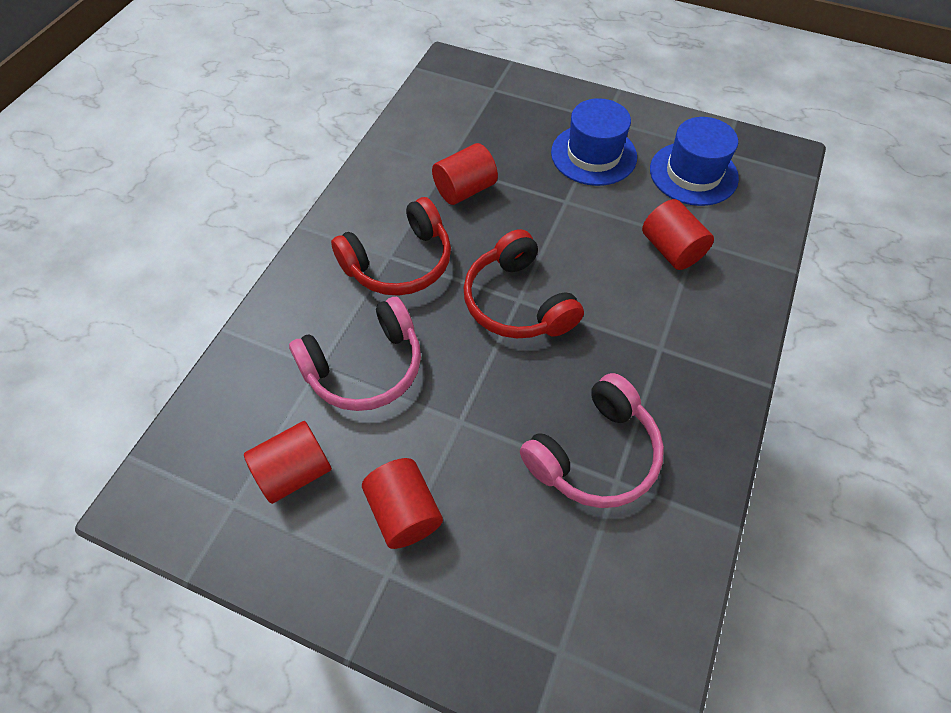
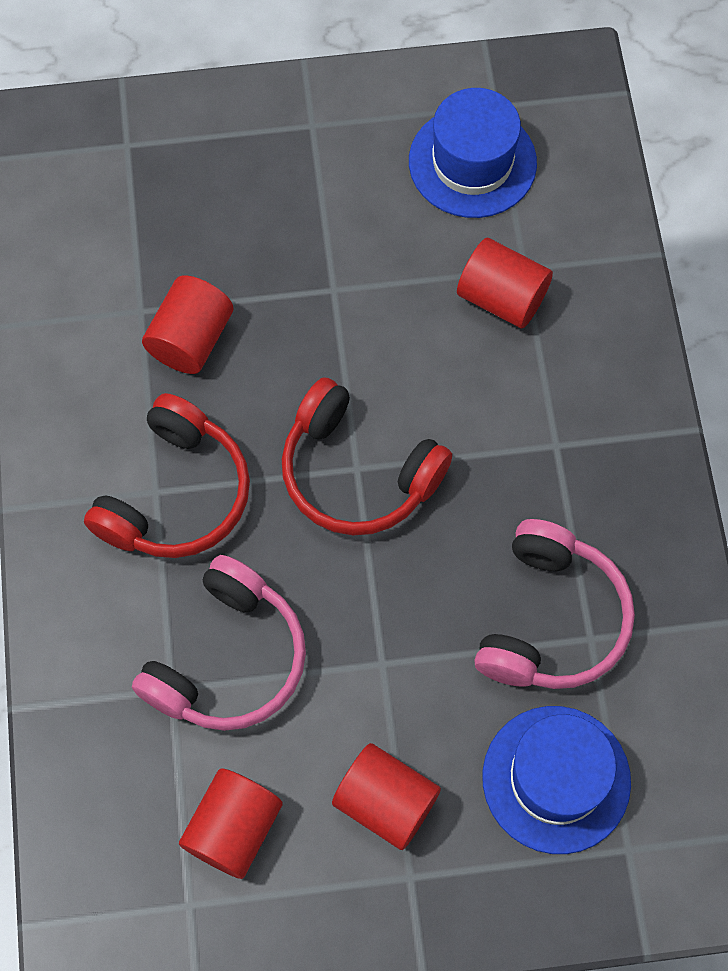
camera: 30 degrees left, 10 degrees up
(593, 155) = (328, 195): blue hat -> blue hat (556, 779)

